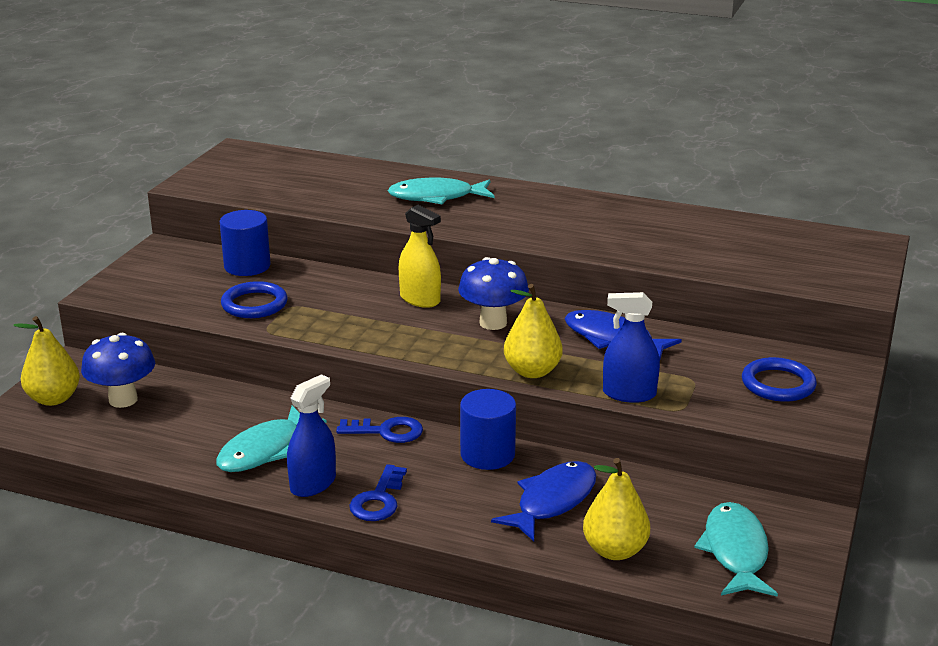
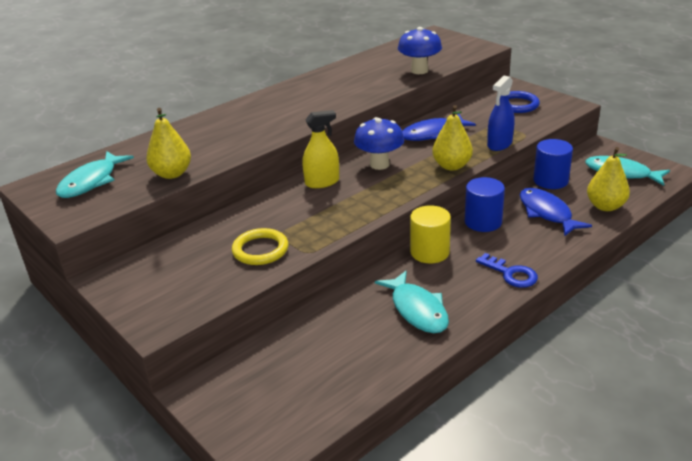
camera: 60 degrees left, 5 degrees up
(54, 399) = (247, 414): yellow pear -> yellow pear (172, 174)
(123, 400) = (285, 371): blue mushroom -> blue mushroom (419, 71)
(247, 266) = (191, 242): blue cylinder -> blue cylinder (550, 181)
(254, 304) = (260, 250): blue ring -> yellow ring
(313, 484) = (475, 297): blue spray bottle -> none
(387, 431) = (429, 252): blue key -> yellow cylinder
(436, 197) = (235, 126): turquoise fish -> turquoise fish (91, 182)

